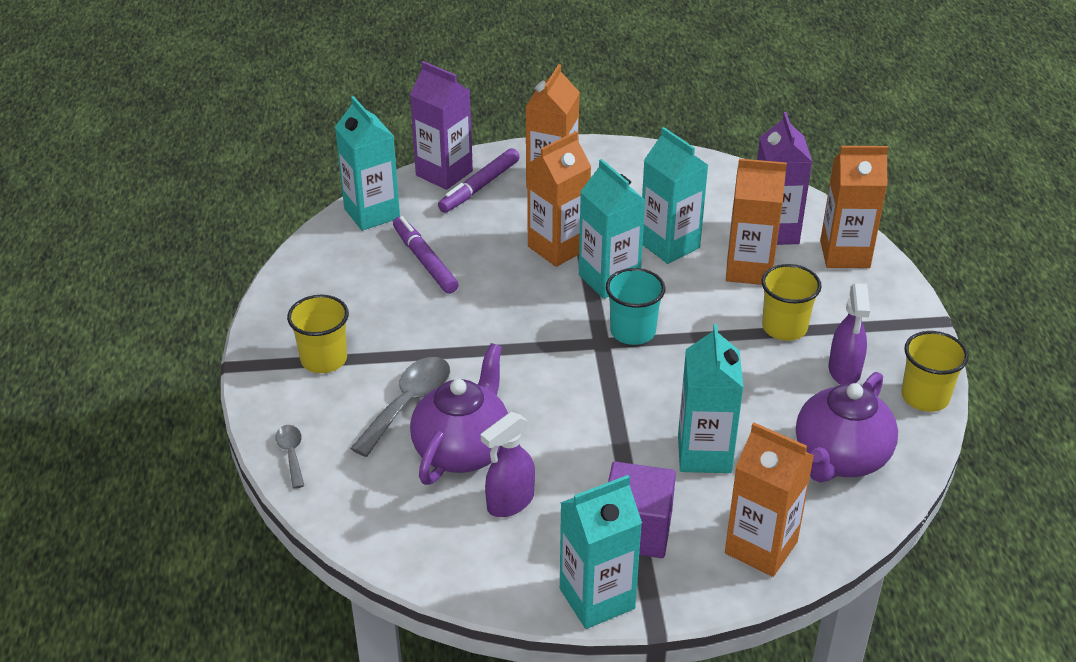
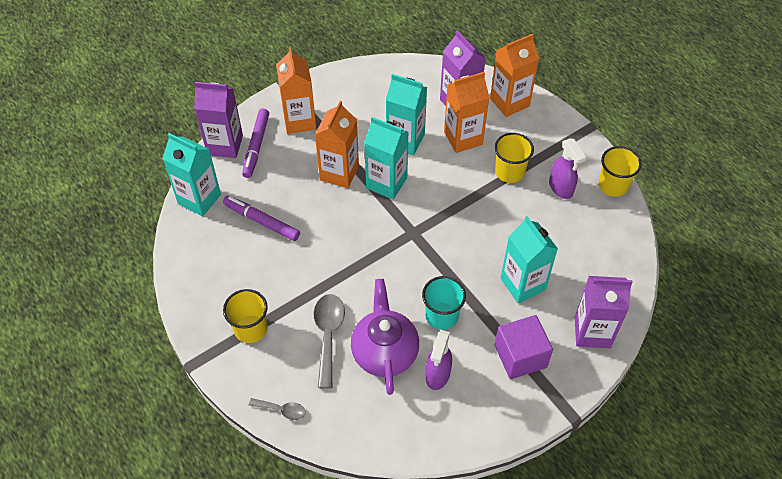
camera: 30 degrees left, 15 degrees up
(291, 454) = (282, 410): grey spoon -> grey spoon turned 150 degrees clockwise
(597, 598) = (529, 413): turquoise carton -> none
(632, 331) = (426, 216): turquoise cup -> turquoise cup (442, 316)
(761, 547) = (592, 332): orange carton -> purple carton
(840, 458) = (595, 250): purple teapot -> none

